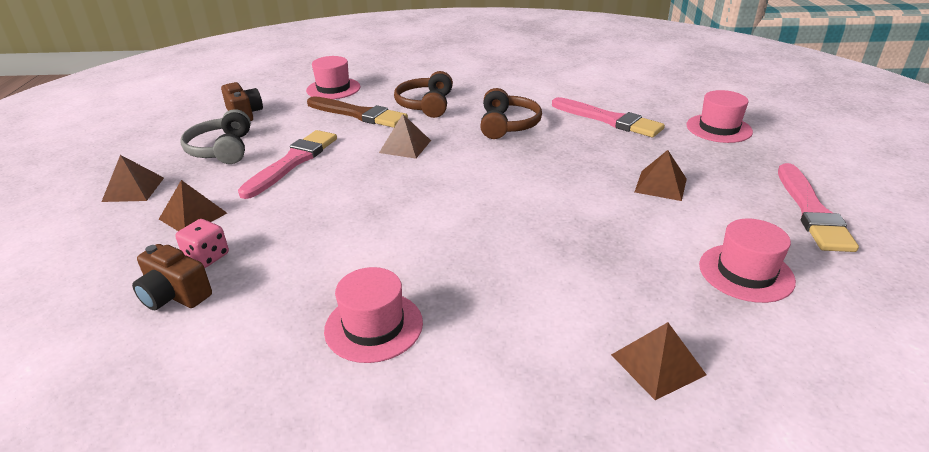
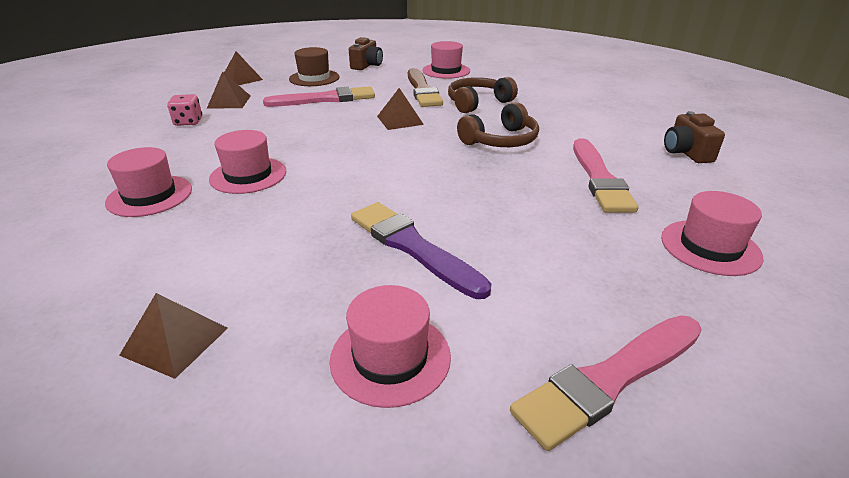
camera: 50 degrees right, 0 degrees up
(175, 295) = (143, 130): brown camera -> brown camera (686, 153)
(222, 149) = (314, 78): grey headphones -> brown hat
(408, 255) = (248, 175): none -> pink hat
(624, 218) = (412, 247): none -> purple brush
(661, 185) = (508, 248): brown pyramid -> none

